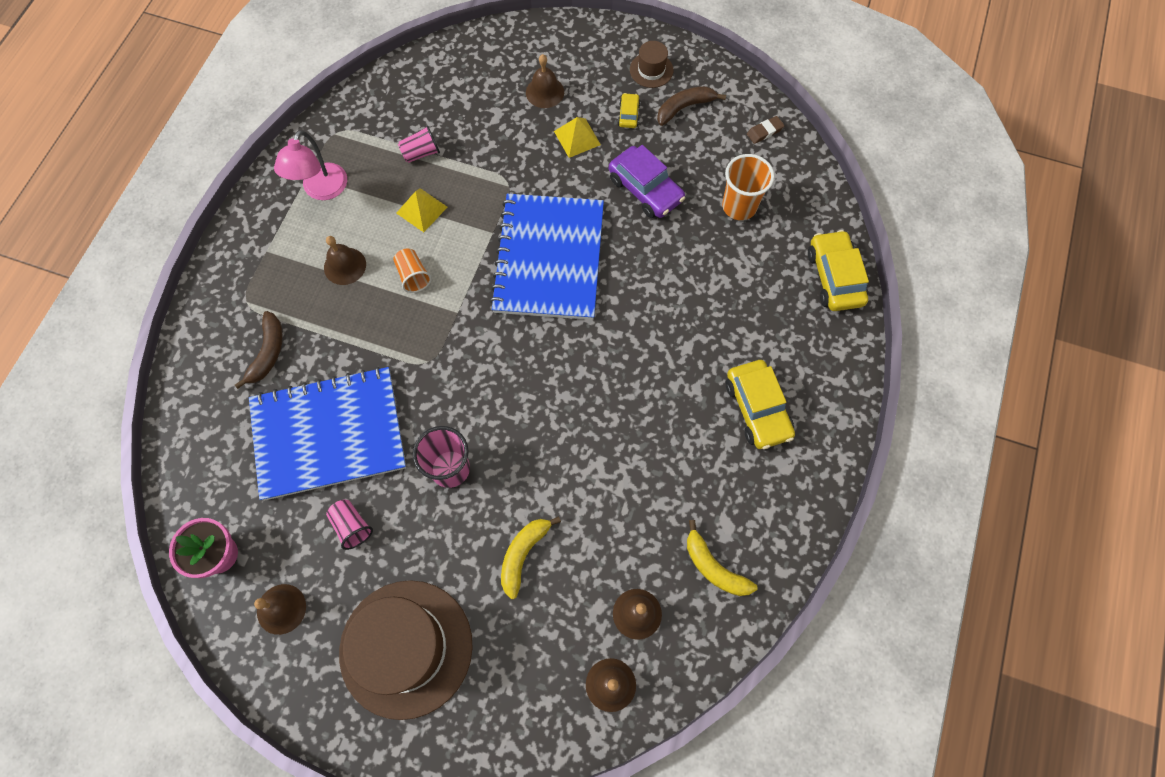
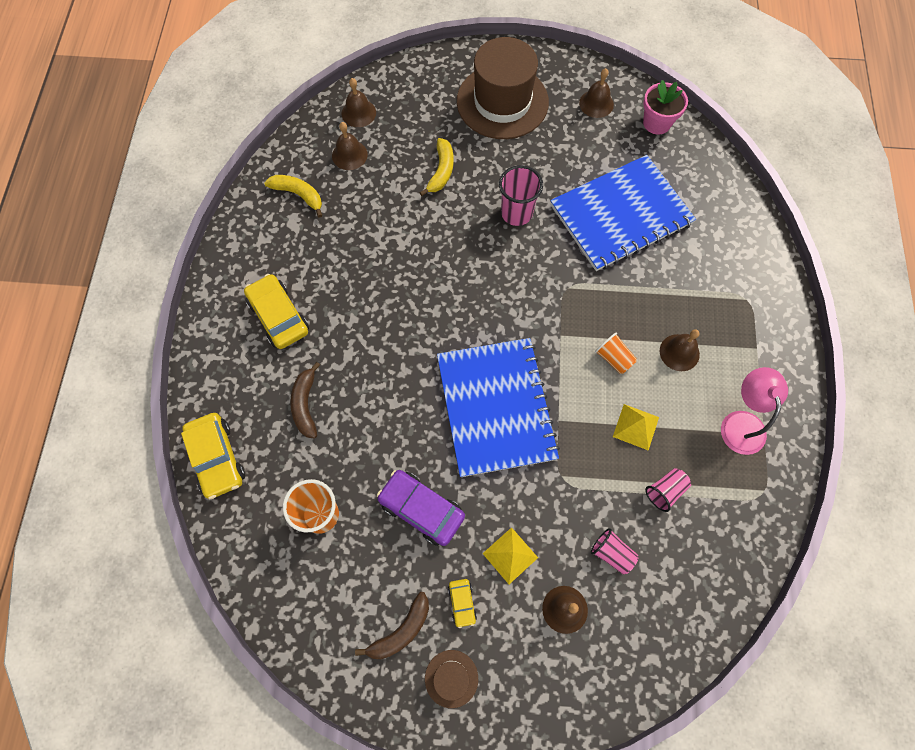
camera: 165 degrees right, 0 degrees up
(268, 352) = (703, 262): brown banana -> brown banana (306, 404)
(352, 526) = (572, 160): pink cup -> pink cup (611, 553)
(764, 132) = (304, 621): brown eraser -> none

